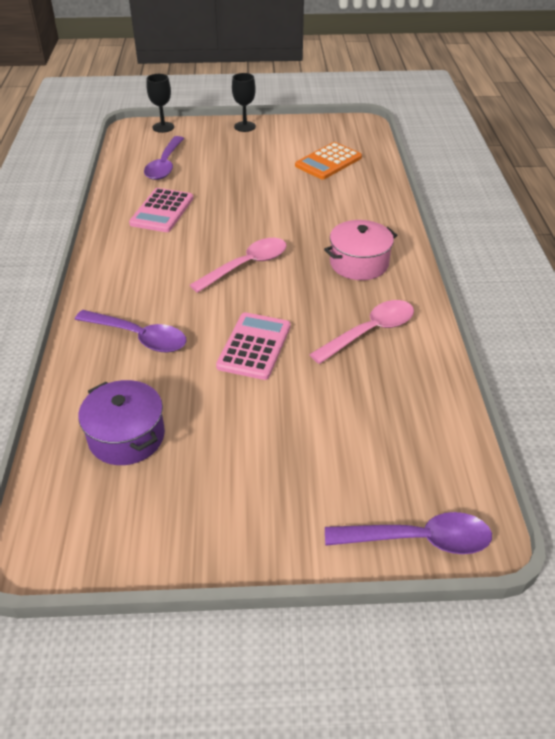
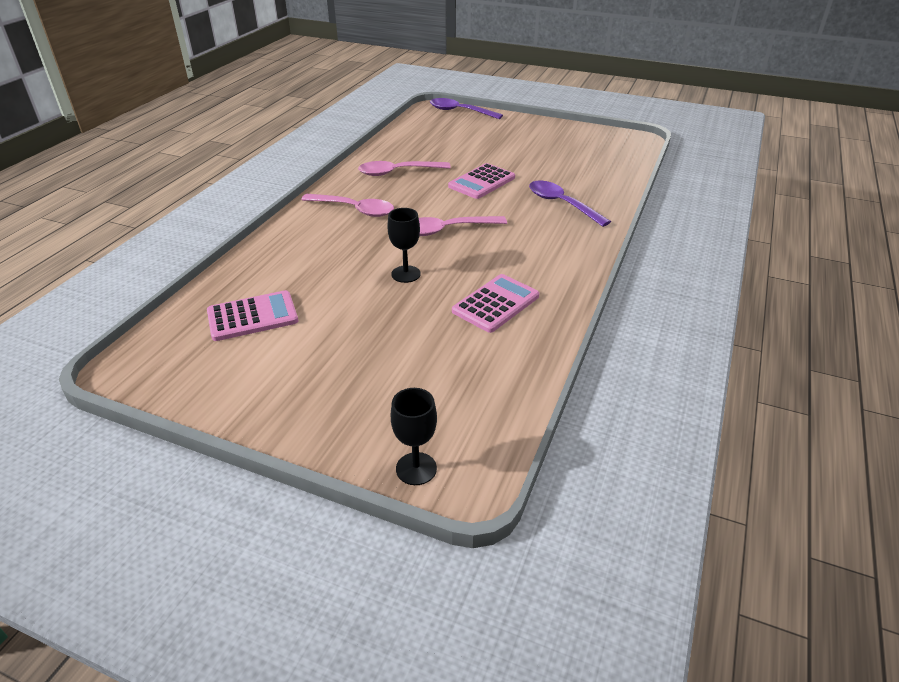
camera: 155 degrees left, 5 degrees down
(126, 436) = (585, 163): purple pot -> none
(165, 165) = (457, 375): purple spoon -> none
(245, 126) = (287, 422): black goblet -> black goblet (406, 274)
(328, 162) = (252, 316): orange calculator -> pink calculator
(359, 263) = (354, 210): pink pot -> pink spoon

